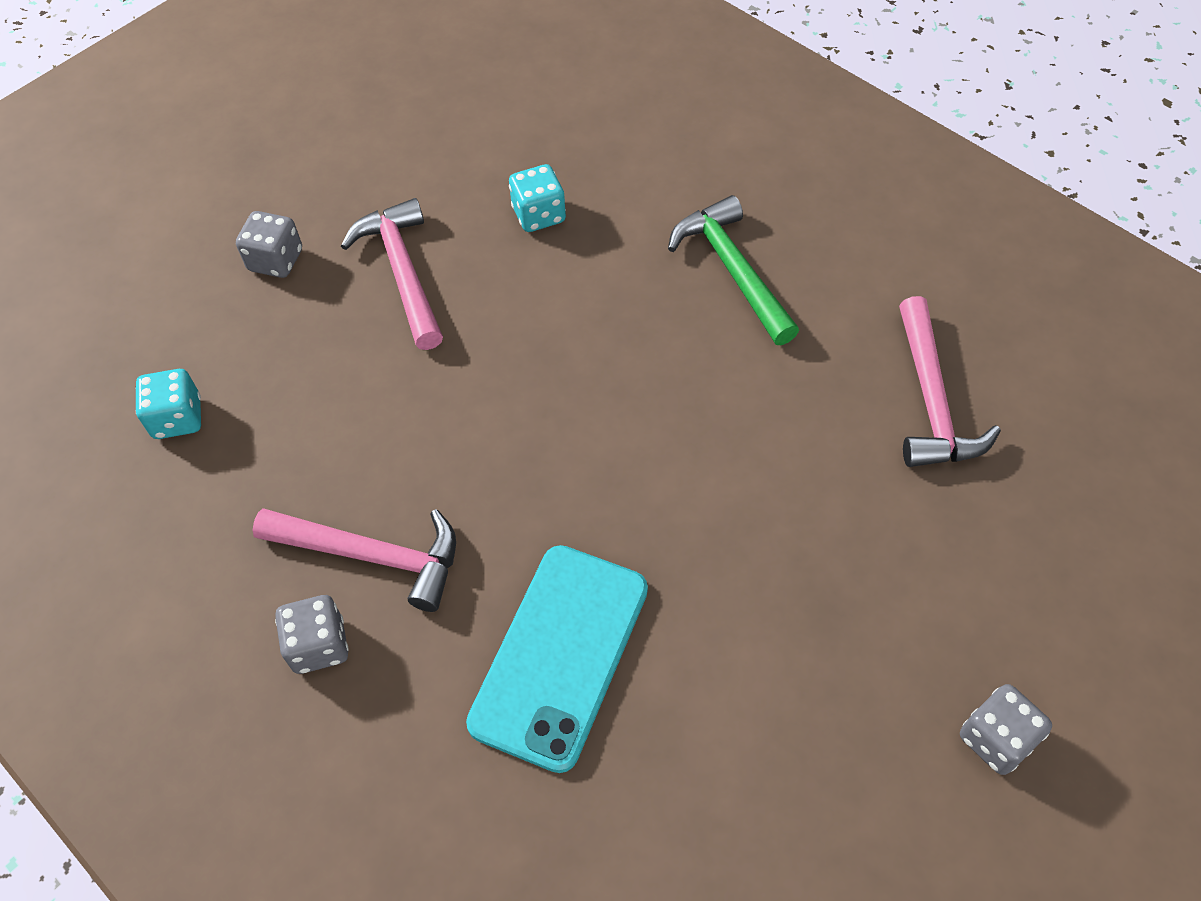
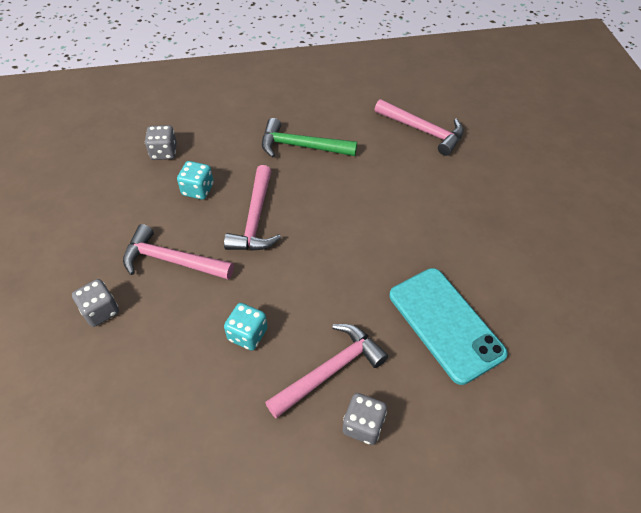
camera: 55 degrees left, 5 degrees down
(177, 418) = (156, 419): turquoise dice -> turquoise dice (247, 334)
(546, 310) = (255, 219): none -> pink hammer
(996, 739) = (582, 206): grey dice -> grey dice (164, 152)

